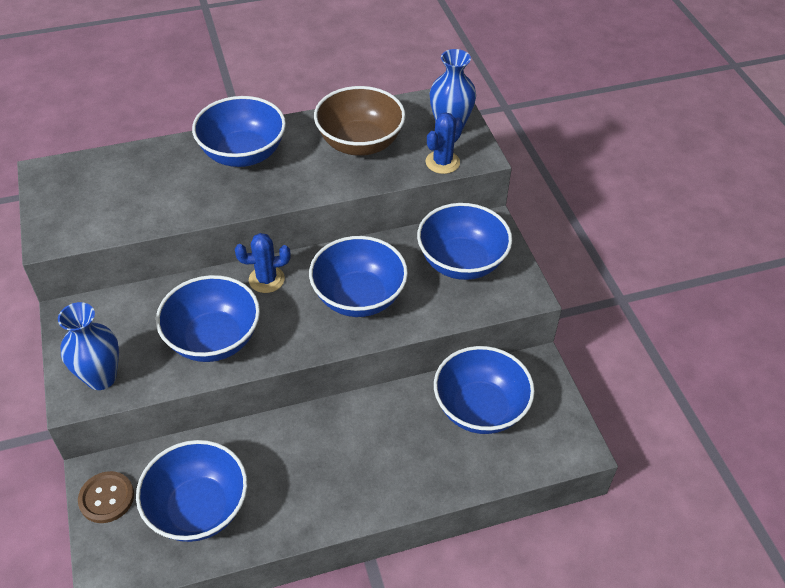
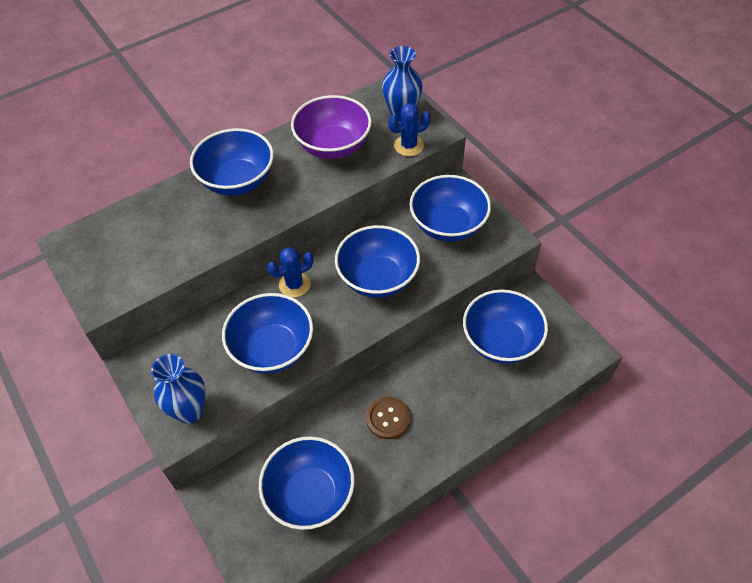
camera: 15 degrees left, 5 degrees up
(106, 498) = (228, 511): brown button -> brown button (388, 418)
(360, 143) = (333, 146): brown bowl -> purple bowl
(442, 162) = (408, 146): blue cactus -> blue cactus turned 45 degrees clockwise

